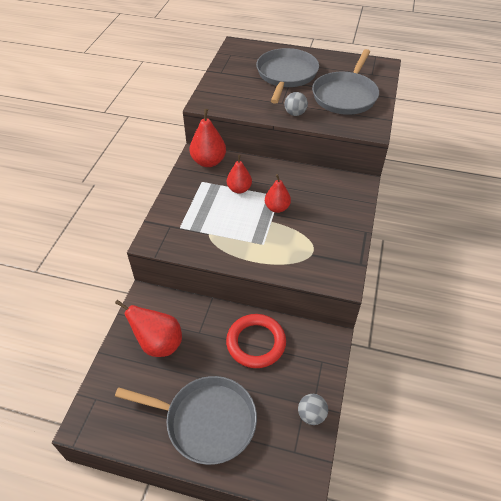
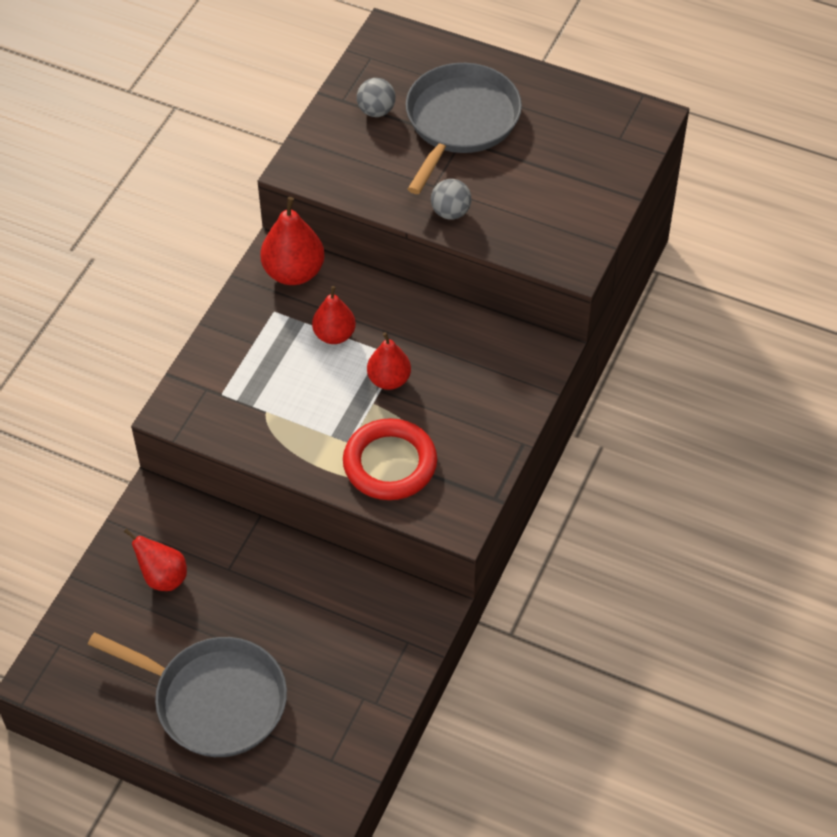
camera: 10 degrees right, 5 degrees up
(158, 343) = (163, 577): red pear -> red pear, size x0.67
(256, 343) = (313, 598): red ring -> red ring (390, 463)
(311, 415) = (369, 715): grey ball -> grey ball (376, 111)
(345, 95) = (553, 183): grey pan -> none

